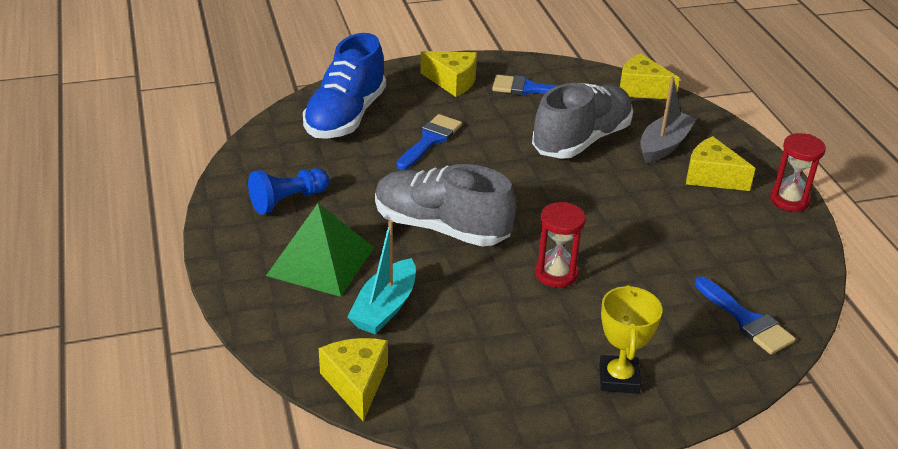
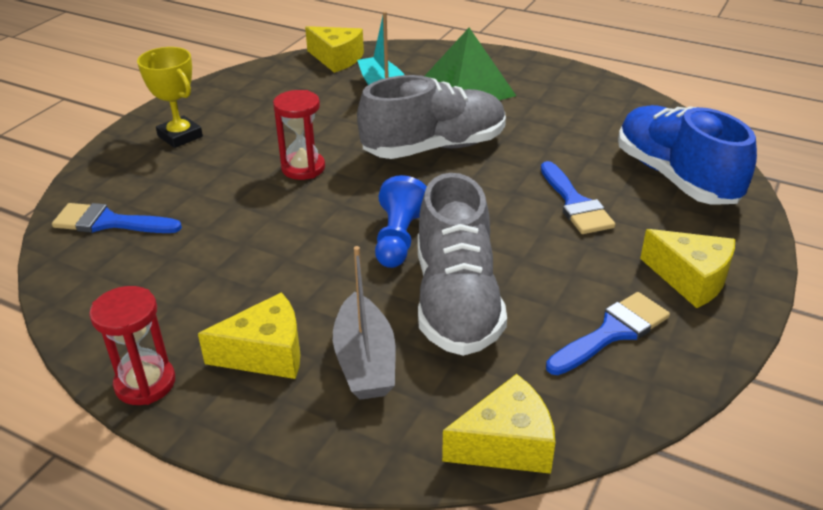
camera: 135 degrees right, 0 degrees up
(288, 200) = (561, 102): blue pawn -> blue pawn (399, 239)
(452, 82) = (690, 279): yellow cheese -> yellow cheese turned 120 degrees counterclockwise

